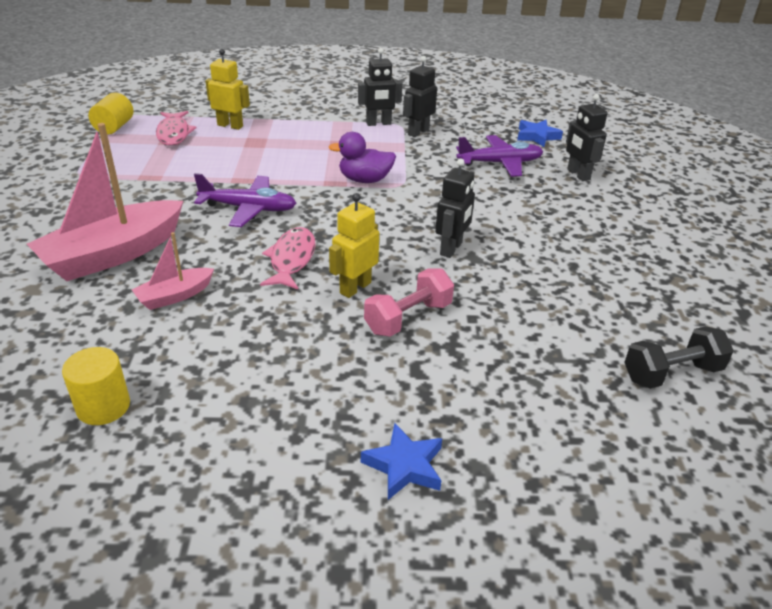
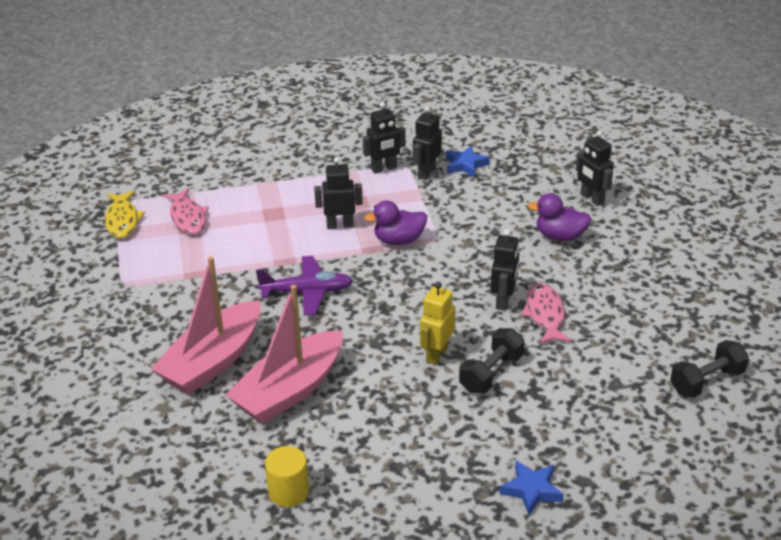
camera: 10 degrees left, 0 degrees up
(114, 127) = (122, 220): yellow cylinder -> yellow fish
(175, 296) = (290, 390): pink boat -> pink boat, size x2.01
(230, 125) = (238, 197): yellow robot -> none
(291, 259) = (371, 337): pink fish -> pink fish (545, 315)
(313, 160) = (340, 225): none -> black robot
(408, 318) = (491, 373): pink dumbbell -> black dumbbell
(500, 163) = (517, 198): purple plane -> none
(534, 201) = (560, 236): none -> purple duck
(537, 136) = (542, 158): blue star -> blue star (465, 165)

